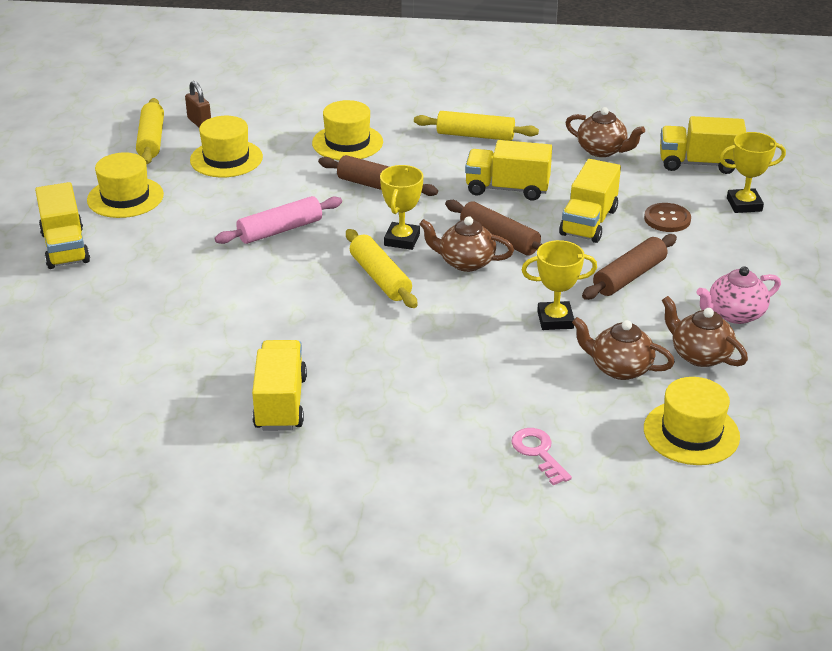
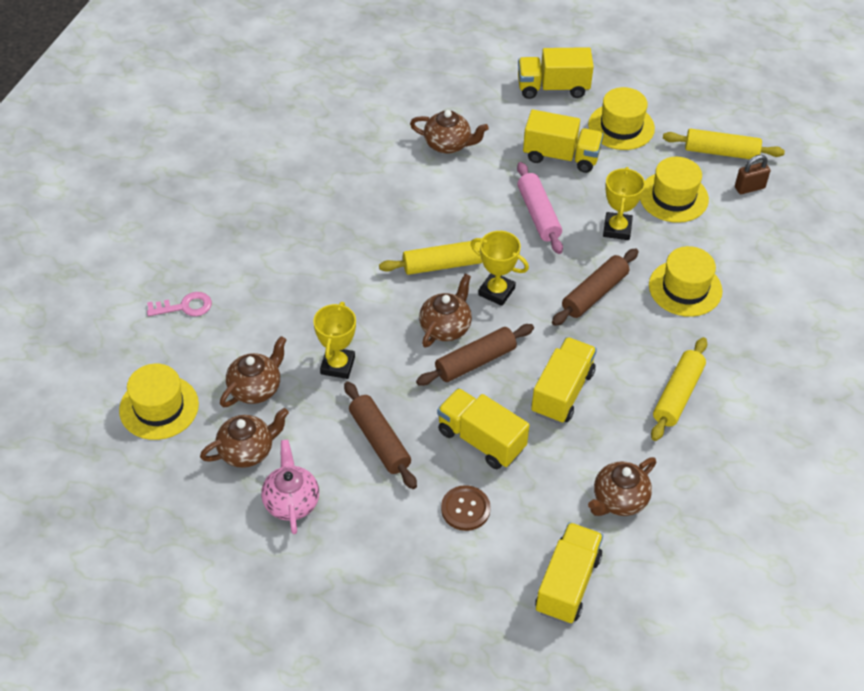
camera: 105 degrees right, 15 degrees up
(184, 305) = (448, 144): none -> brown teapot
(280, 403) = (307, 179): yellow truck -> yellow truck (561, 156)
(744, 204) = (471, 592): yellow trophy -> yellow trophy (617, 229)

